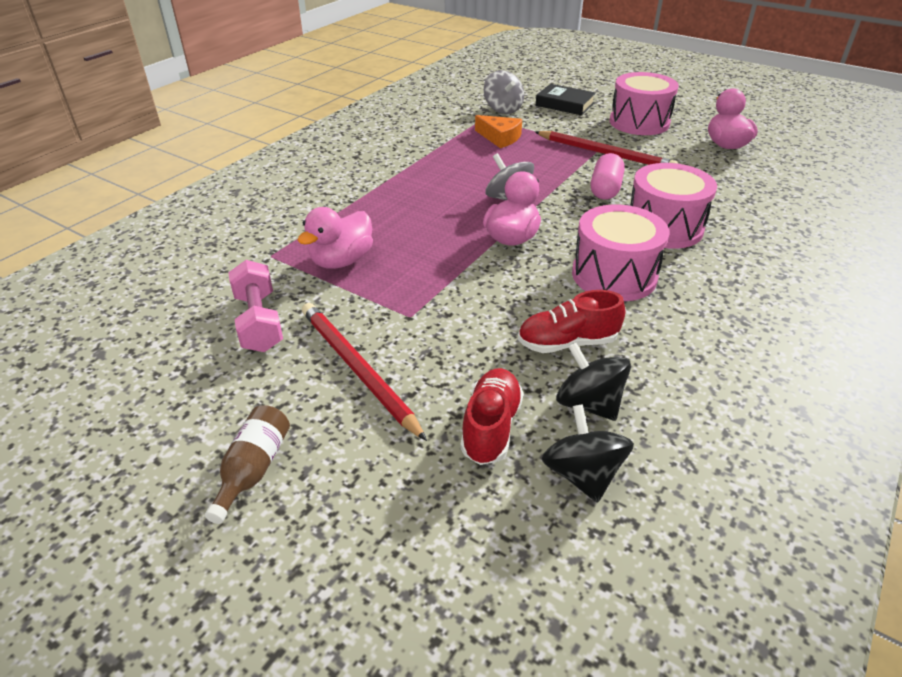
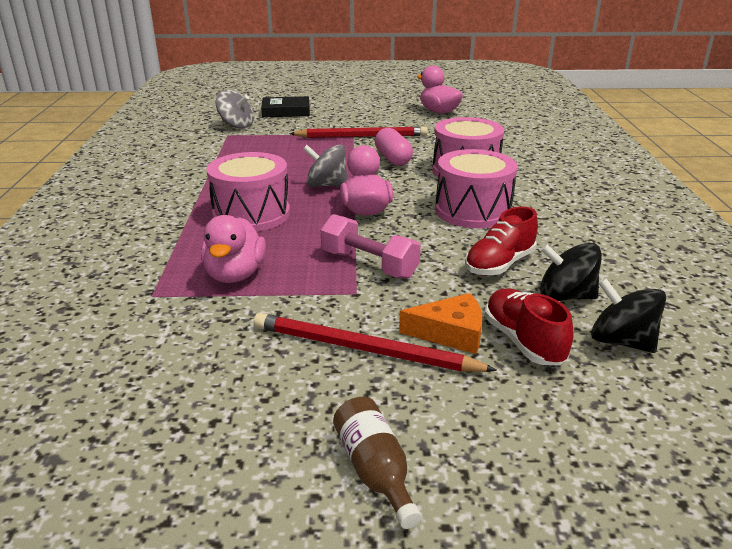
camera: 35 degrees left, 10 degrees down
(259, 322) = (215, 352): pink dumbbell -> pink dumbbell (369, 264)
(500, 138) = (261, 145): orange cheese -> orange cheese (450, 333)
(639, 122) = (360, 111): pink drum -> pink drum (251, 214)

